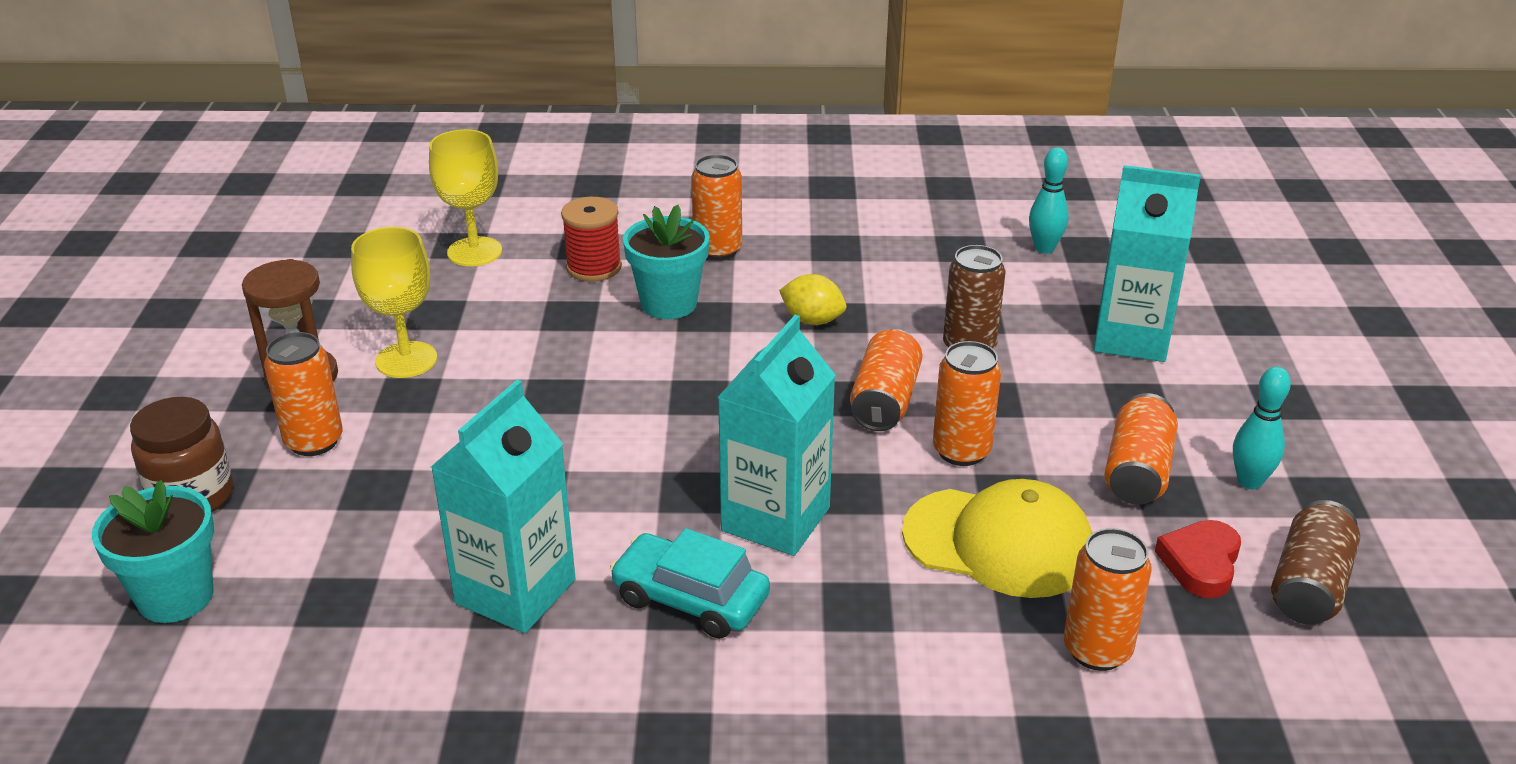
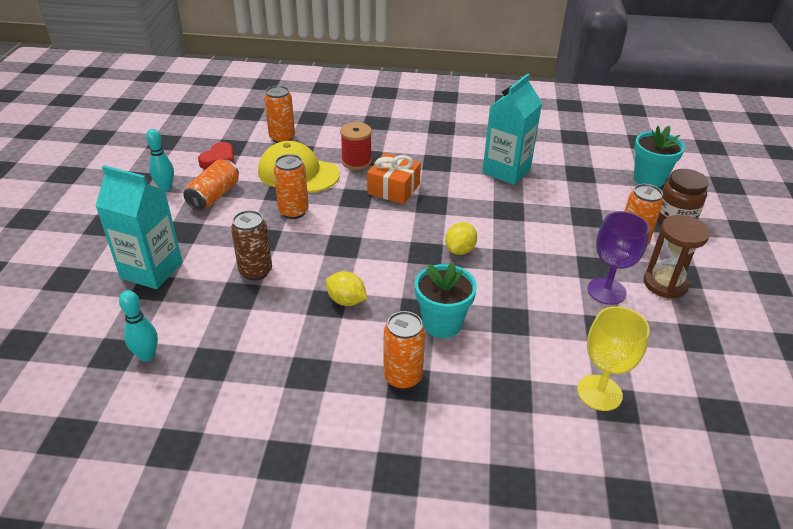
camera: 175 degrees left, 5 degrees up
(406, 360) = (606, 291): yellow goblet -> purple goblet
(594, 267) = (499, 365): red spool -> red spool (356, 161)
(637, 404) = (460, 250): none -> yellow lemon
(690, 599) = (434, 163): turquoise car -> none
(775, 519) = (393, 189): turquoise carton -> orange gift
(885, 401) = (321, 241): orange can -> none
(1309, 585) = (182, 150): brown can -> none

